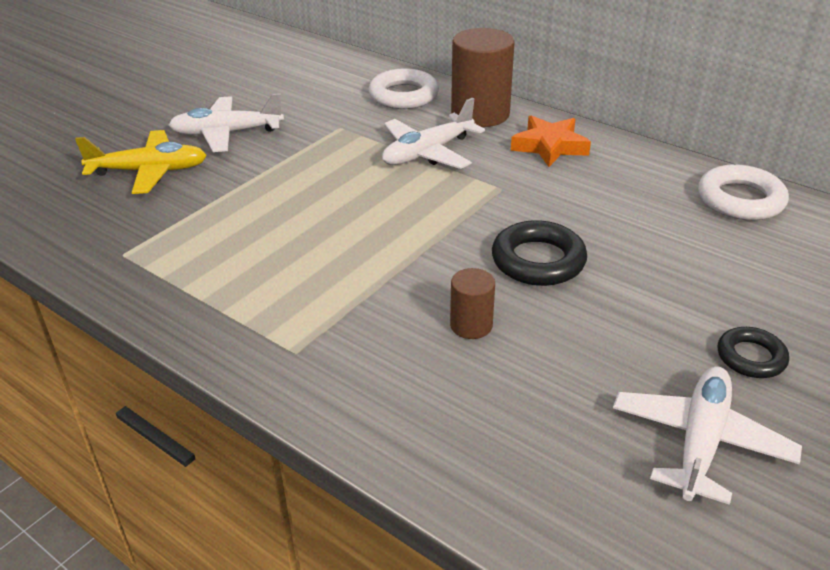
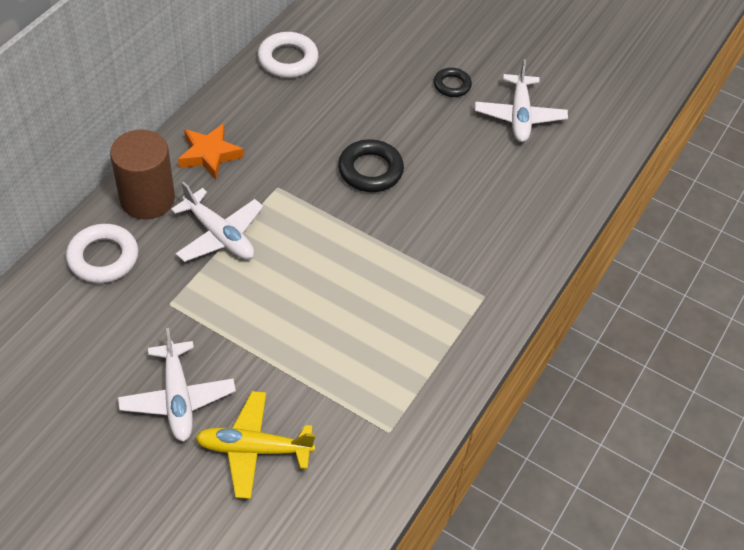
camera: 100 degrees left, 15 degrees up
(149, 171) = (254, 449): yellow plane -> yellow plane turned 75 degrees counterclockwise
(471, 325) = (443, 206): brown cylinder -> none
(700, 441) = (519, 116): white plane -> white plane turned 105 degrees counterclockwise

